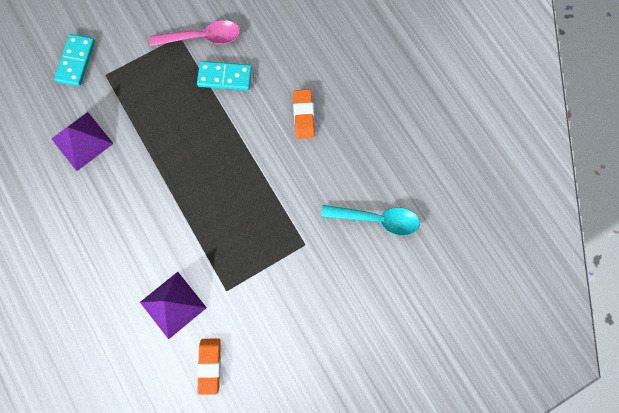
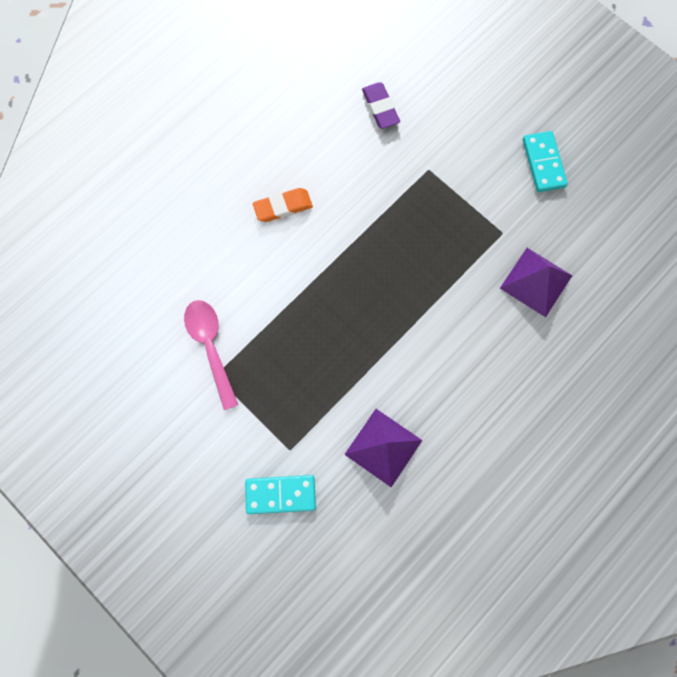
camera: 105 degrees left, 0 degrees up
(209, 366) = (583, 227): orange eraser -> none
(225, 77) = (257, 305): turquoise domino -> turquoise domino (543, 163)
(377, 219) = (380, 108): turquoise spoon -> purple eraser

